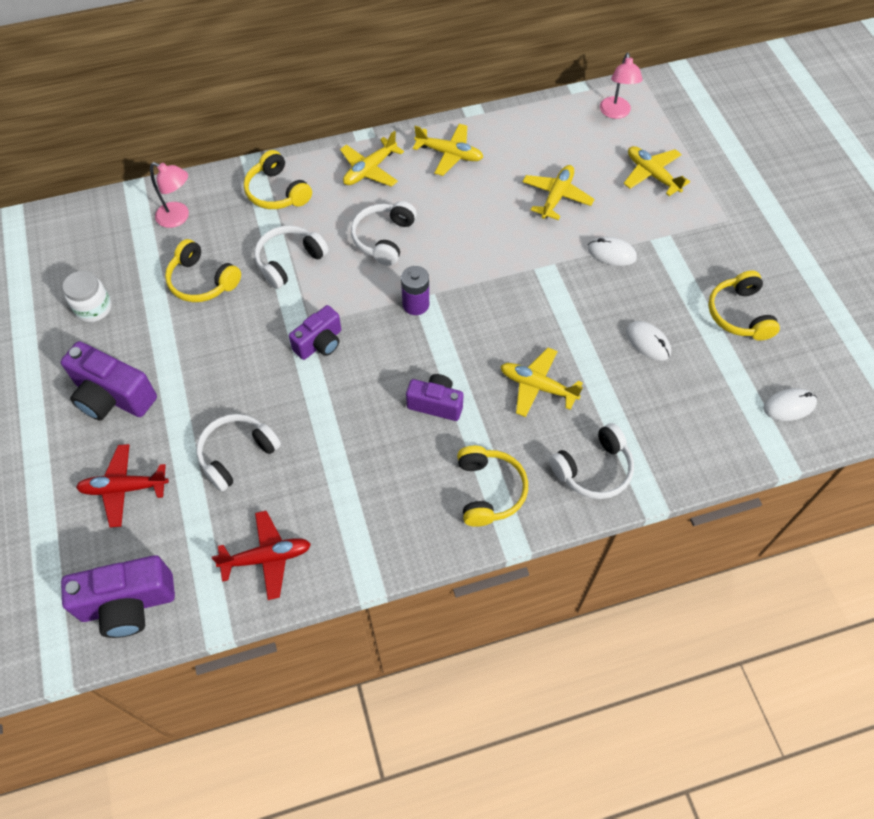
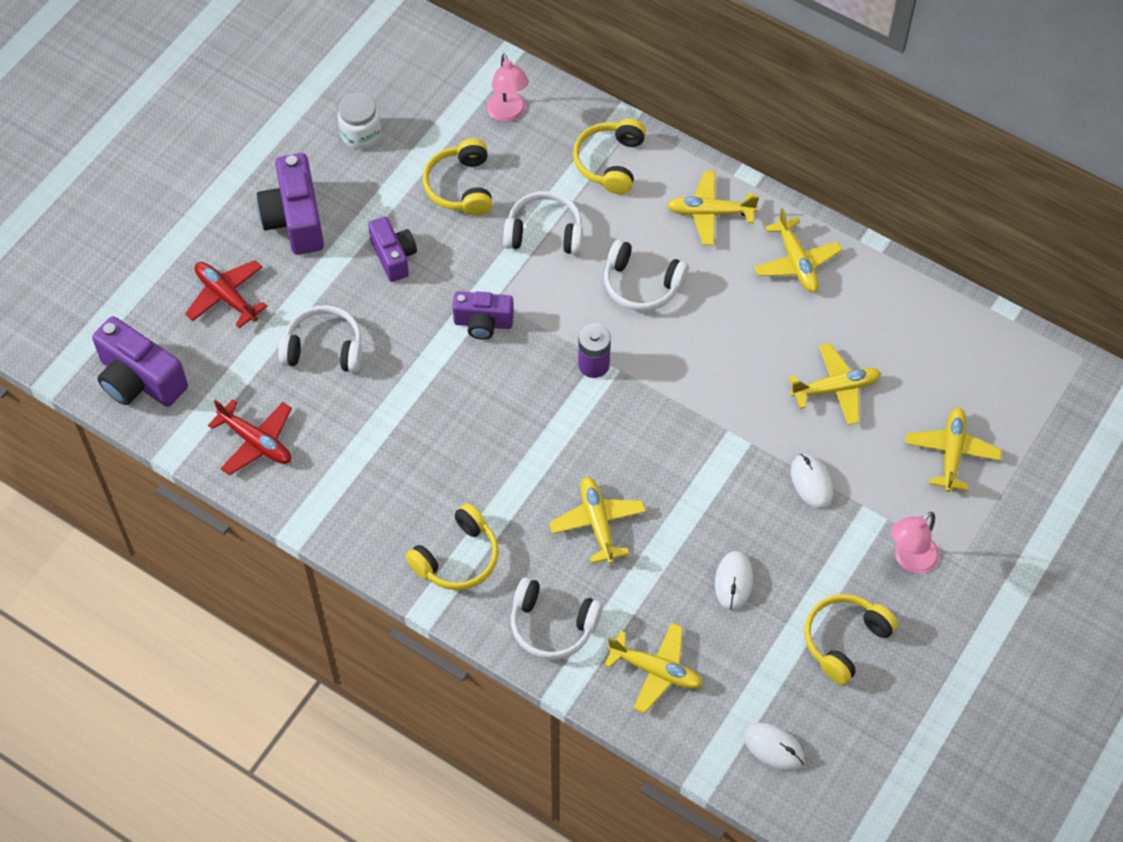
camera: 50 degrees right, 0 degrees up
(383, 238) = (641, 285): white headphones -> white headphones turned 135 degrees counterclockwise
(436, 404) = (505, 456): purple camera -> purple camera (394, 256)
(615, 113) = (1004, 365): pink lamp -> pink lamp (909, 560)
(679, 432) = (656, 670): none -> yellow plane

